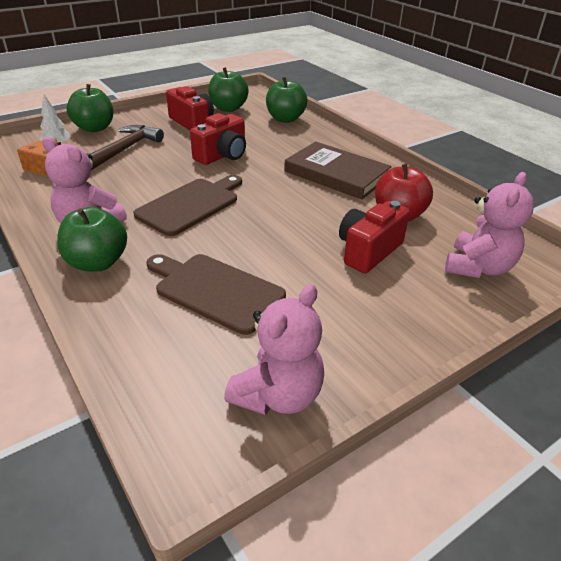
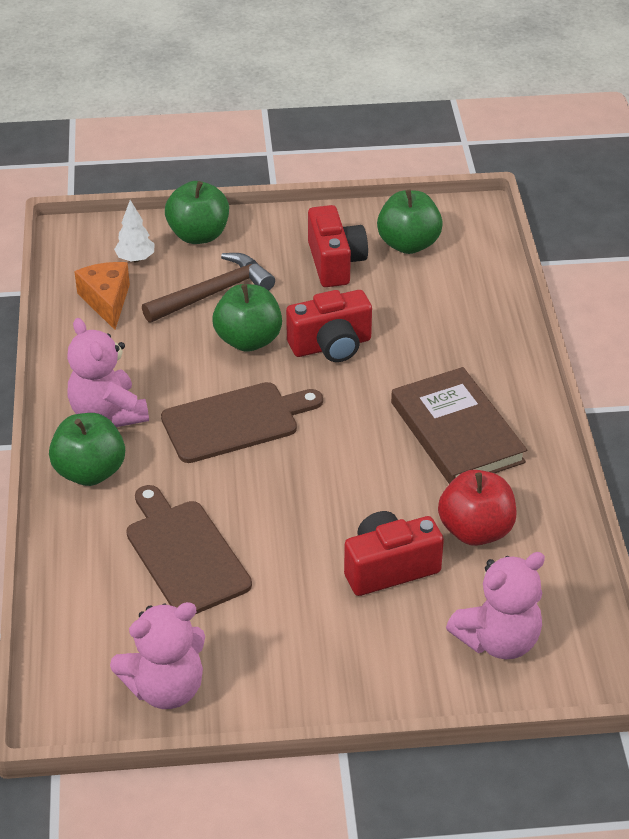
camera: 30 degrees right, 5 degrees up
(285, 119) = (476, 295): green apple -> green apple (248, 340)

